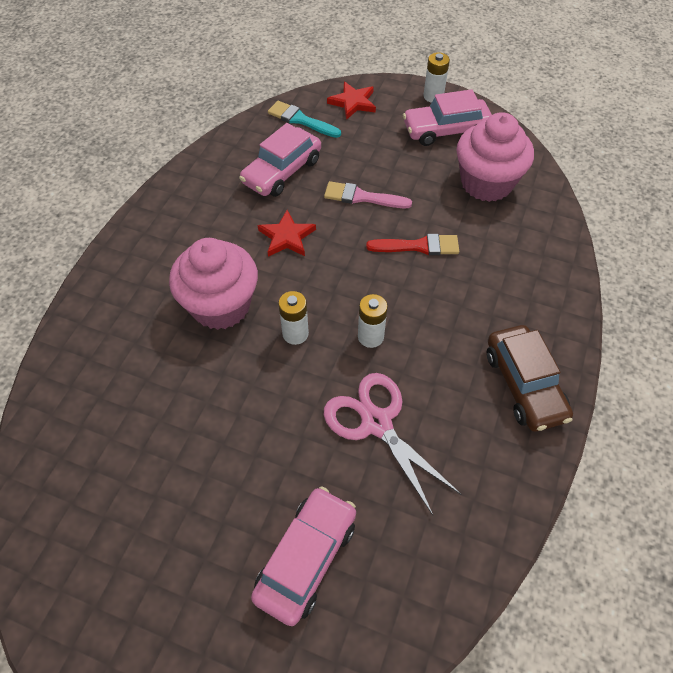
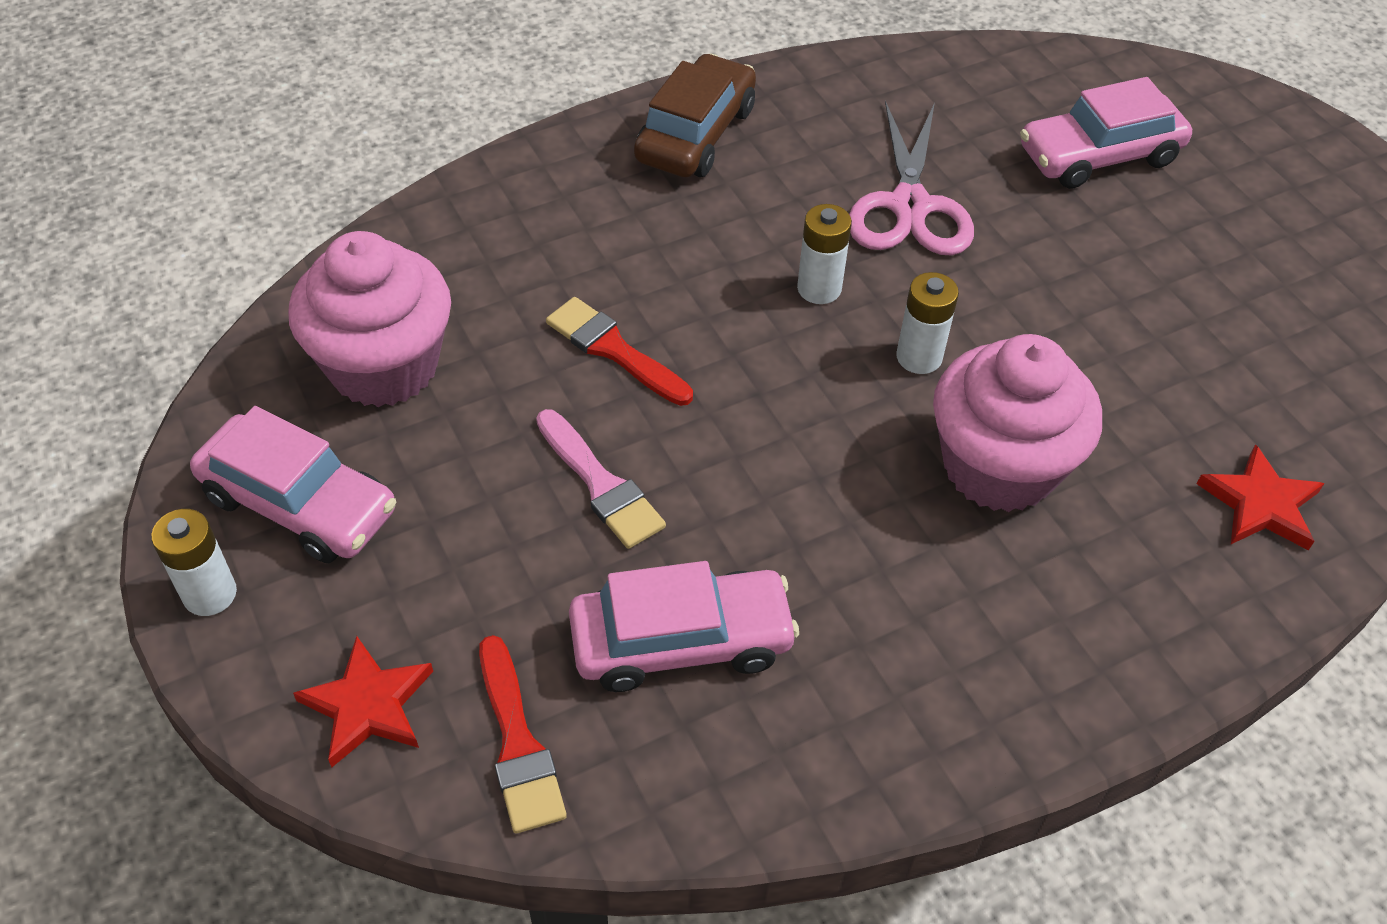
camera: 140 degrees left, 5 degrees down
(287, 237) = (797, 504): red star -> red star (1260, 504)
(301, 120) = (518, 744): turquoise brush -> red brush

